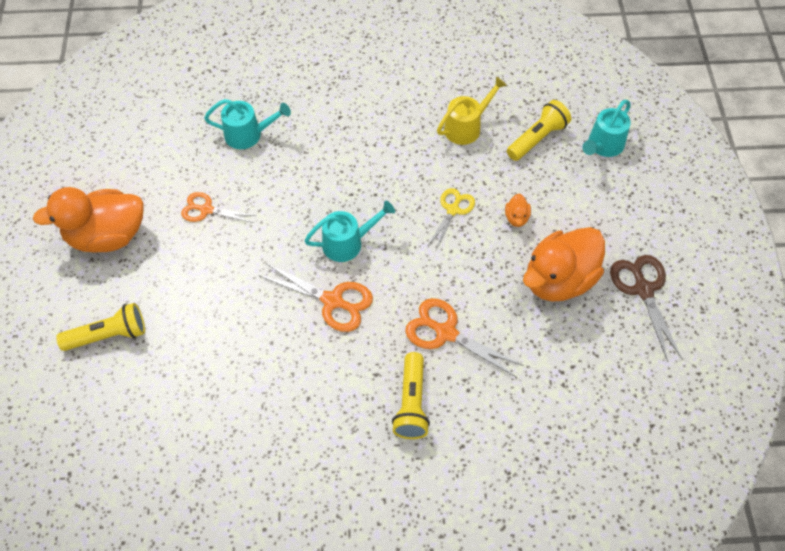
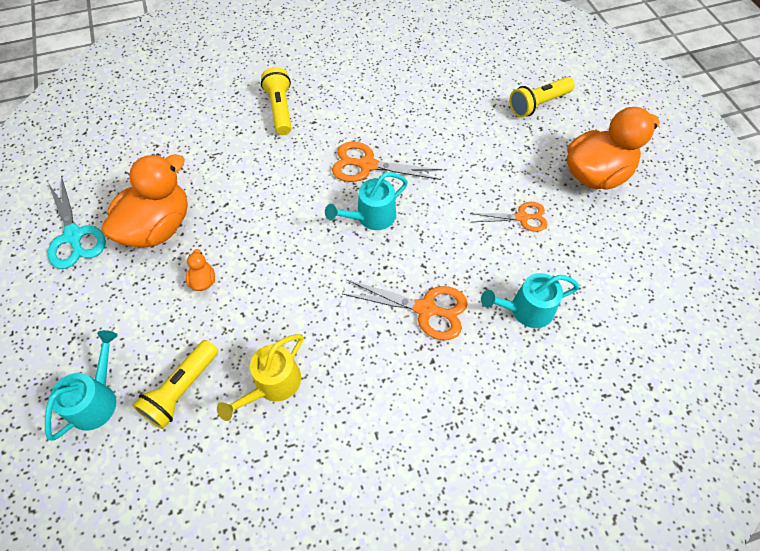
camera: 165 degrees right, 0 degrees up
(446, 332) = (261, 162): orange scissors -> orange scissors (425, 309)
(453, 210) = (273, 274): yellow scissors -> none
(643, 290) = (74, 236): brown scissors -> turquoise scissors

